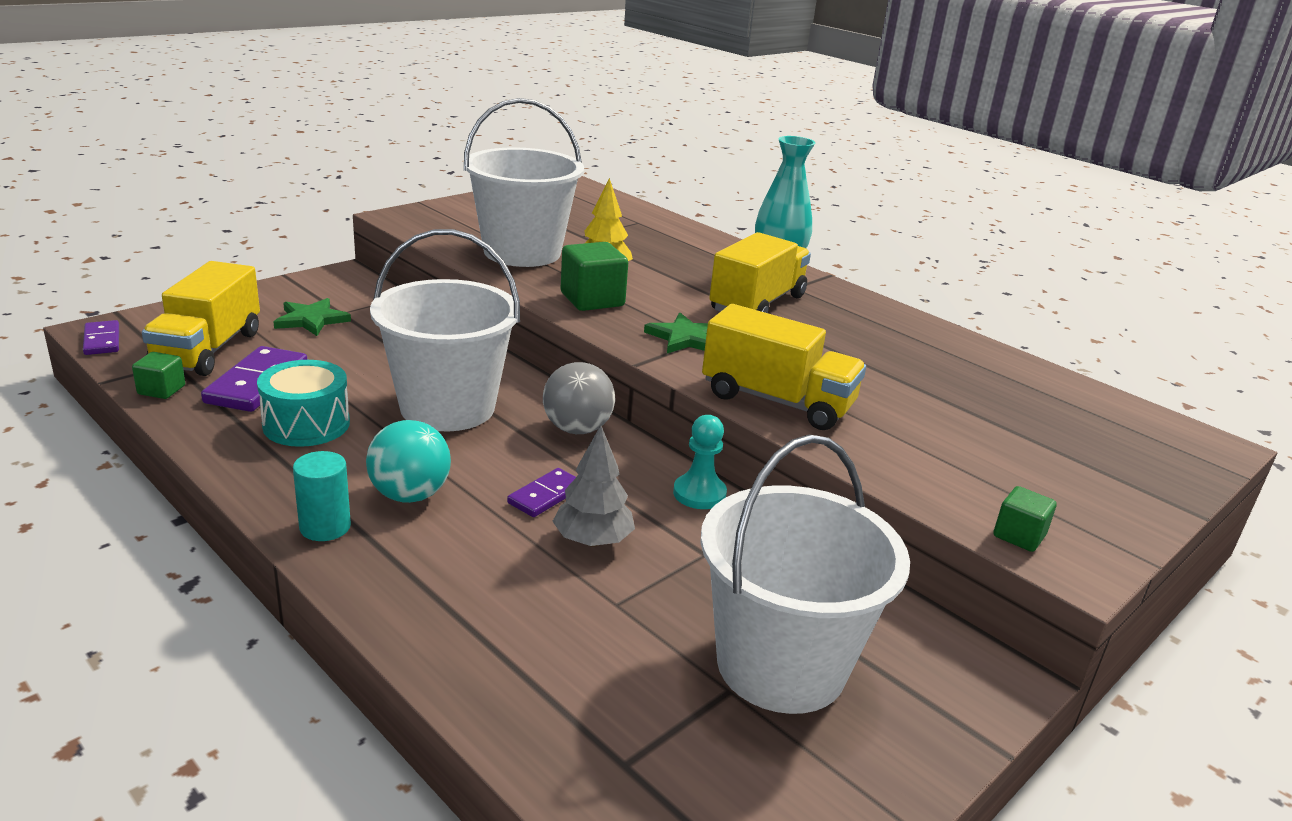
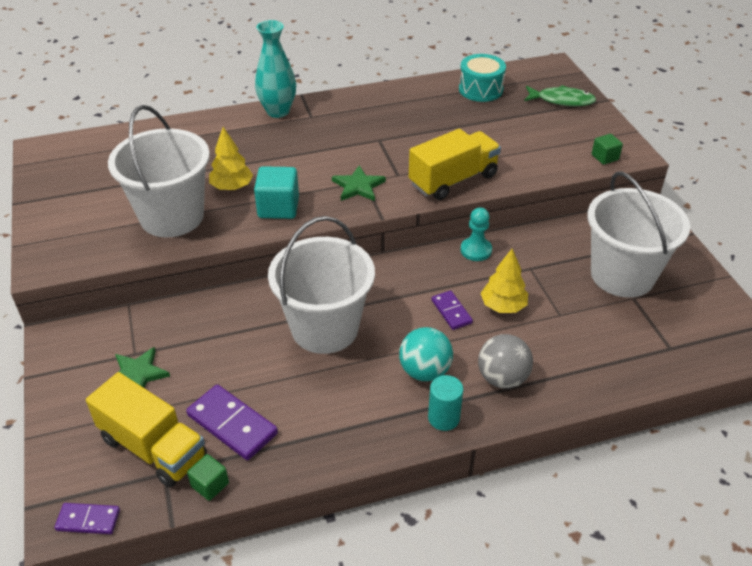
camera: 60 degrees left, 15 degrees up
(306, 424) = (311, 406): turquoise drum -> turquoise drum (480, 89)
(577, 429) = (383, 276): grey ball -> grey ball (502, 378)
(592, 300) = (278, 207): green cube -> turquoise cube
(592, 540) = (503, 306): grey tree -> yellow tree
(757, 304) = (326, 140): yellow truck -> none
(1123, 467) = (562, 100): none -> green fish

